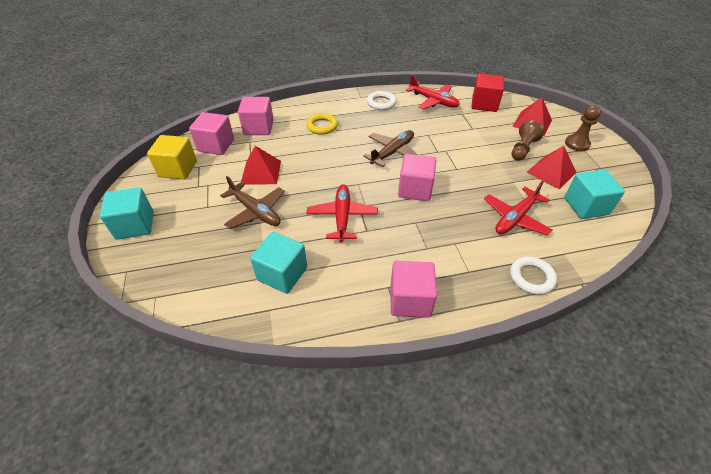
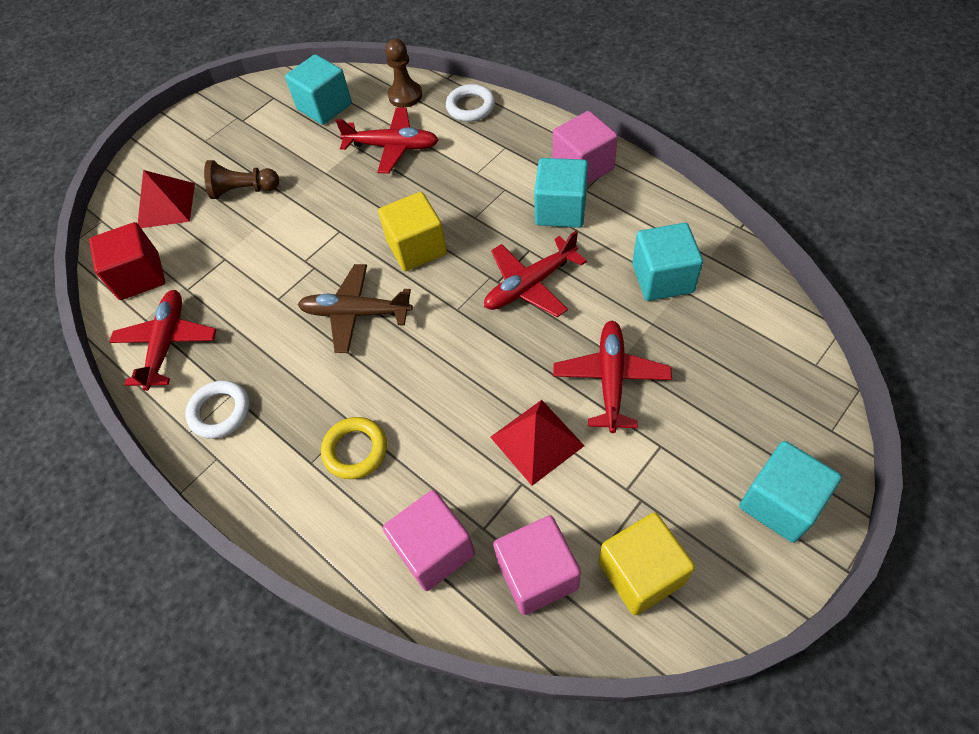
camera: 120 degrees left, 10 degrees up
(256, 211) = (610, 379): brown plane -> red plane
(383, 263) = (560, 210): none -> turquoise cube
(415, 189) = (417, 247): pink cube -> yellow cube
(551, 172) = (278, 150): red pyramid -> none
(577, 144) = (195, 149): brown pawn -> brown pawn (405, 96)

